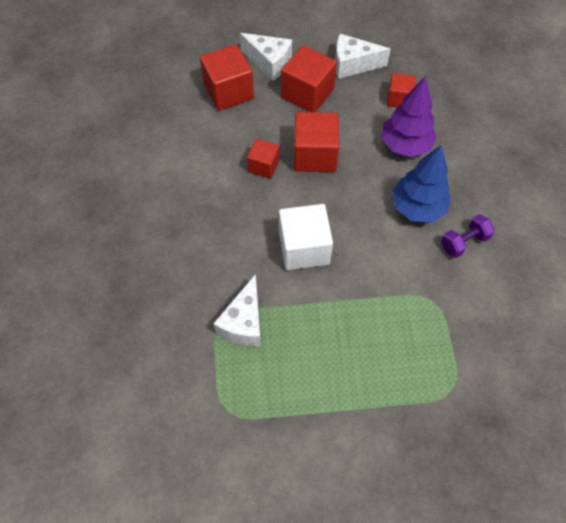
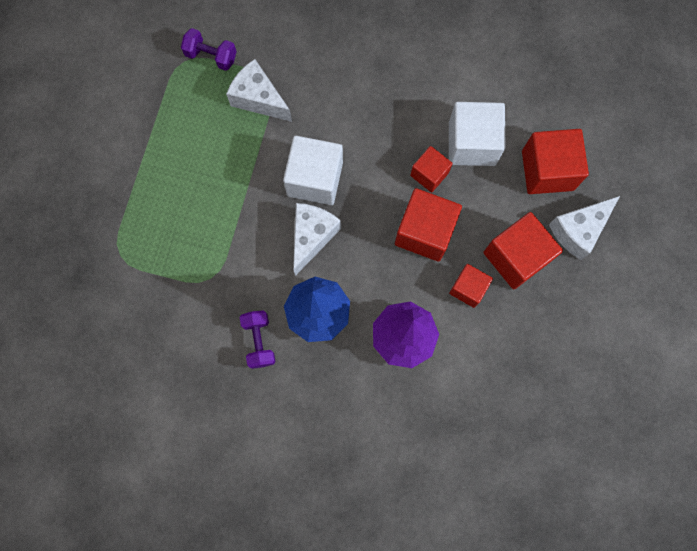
camera: 110 degrees right, 15 degrees up
(213, 385) = (211, 56): none -> purple dumbbell
(225, 144) = (472, 143): none -> white cube
(353, 65) = (544, 328): white cheese -> white cheese (312, 236)
(399, 99) = (472, 360): red cube -> red cube (468, 288)

